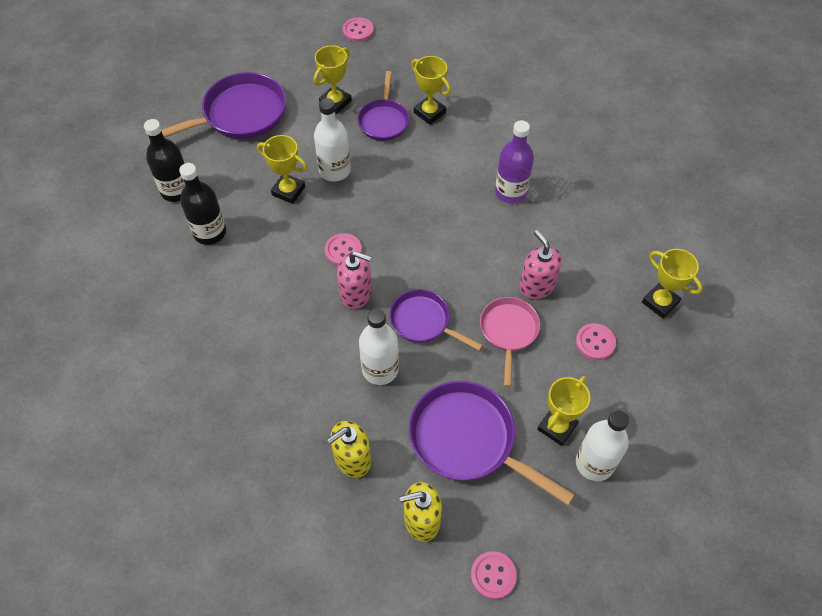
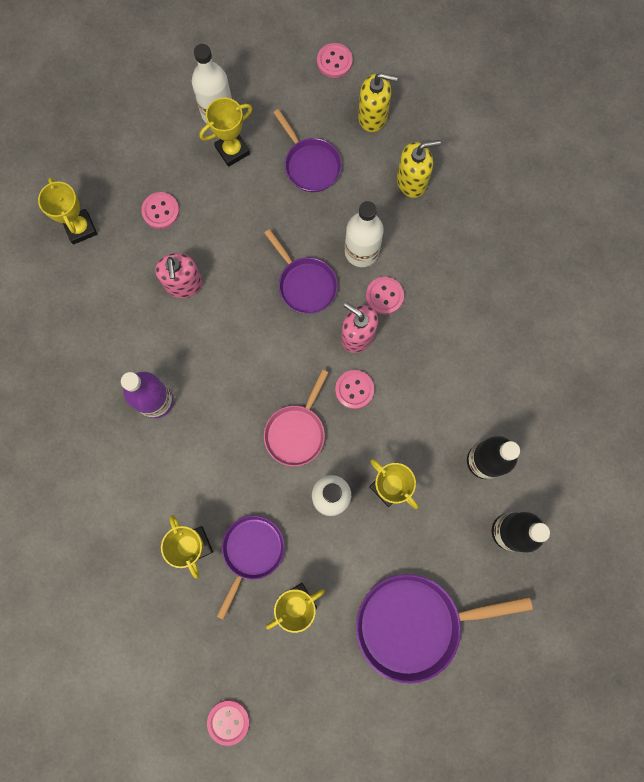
camera: 160 degrees left, 20 degrees up
(342, 336) = (384, 296): none -> pink button
(468, 440) = (310, 165): purple pan -> purple pan, size x0.61
(508, 332) = (232, 248): pink pan -> pink pan (296, 432)

